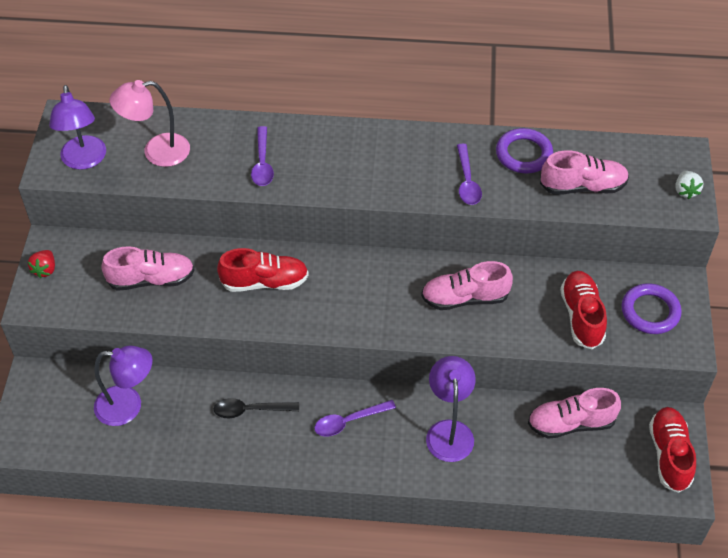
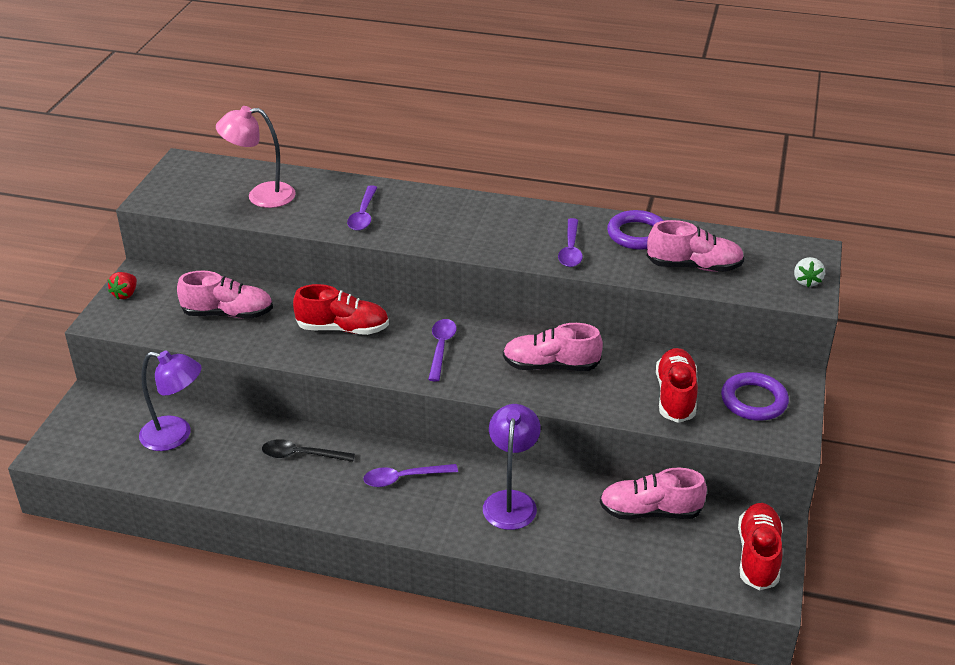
camera: 10 degrees right, 15 degrees down
(84, 160) = (188, 195): purple lamp -> none
(361, 291) = (441, 348): none -> purple spoon

